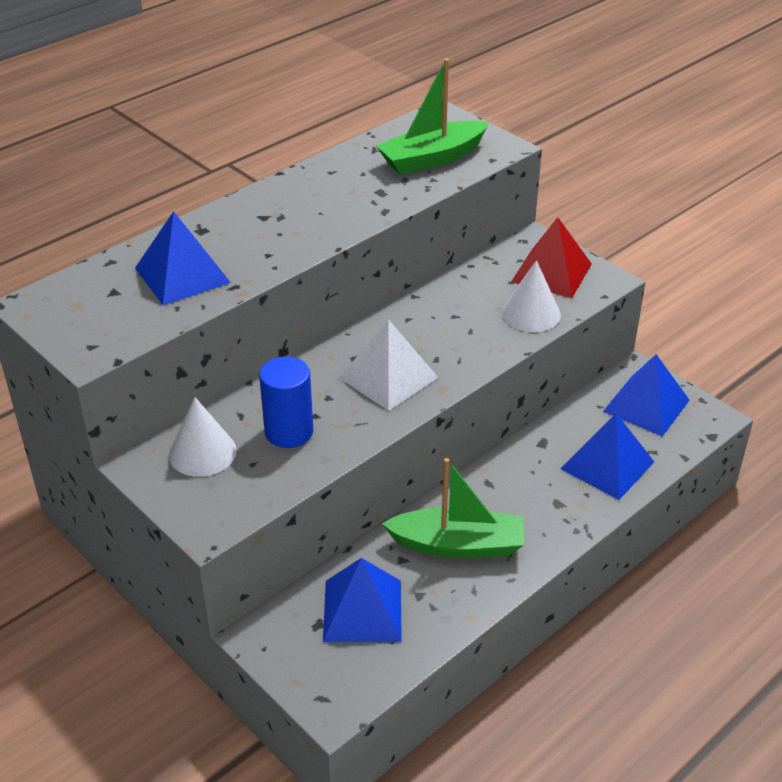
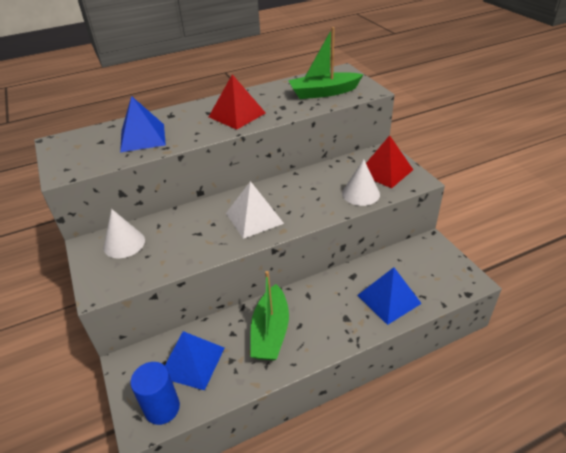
camera: 20 degrees right, 0 degrees up
(289, 432) = (178, 240): blue cylinder -> blue cylinder (162, 408)
(314, 215) = (237, 115): none -> red pyramid
(458, 545) = (270, 332): green boat -> green boat turned 75 degrees clockwise
(646, 405) = (430, 265): blue pyramid -> none

